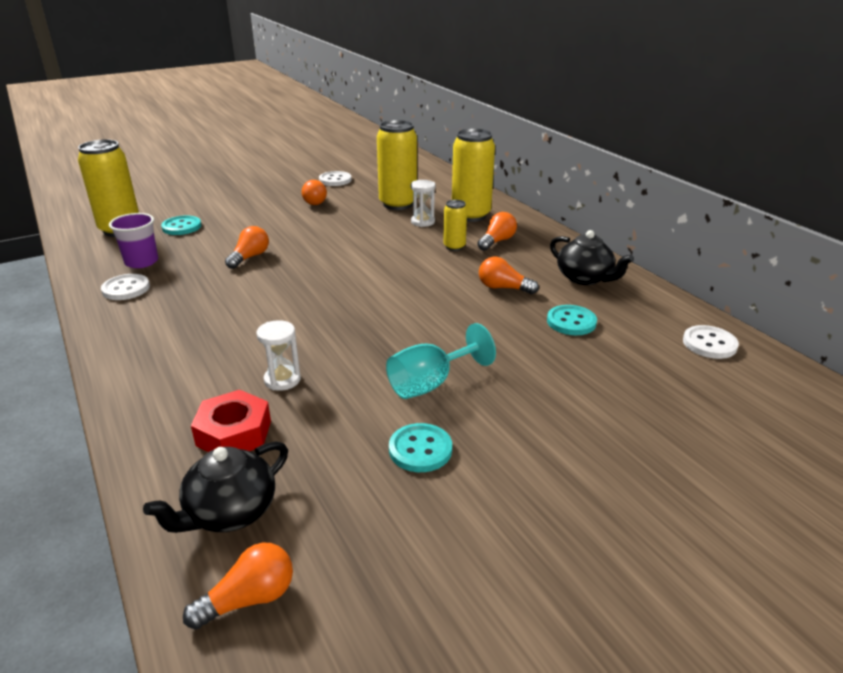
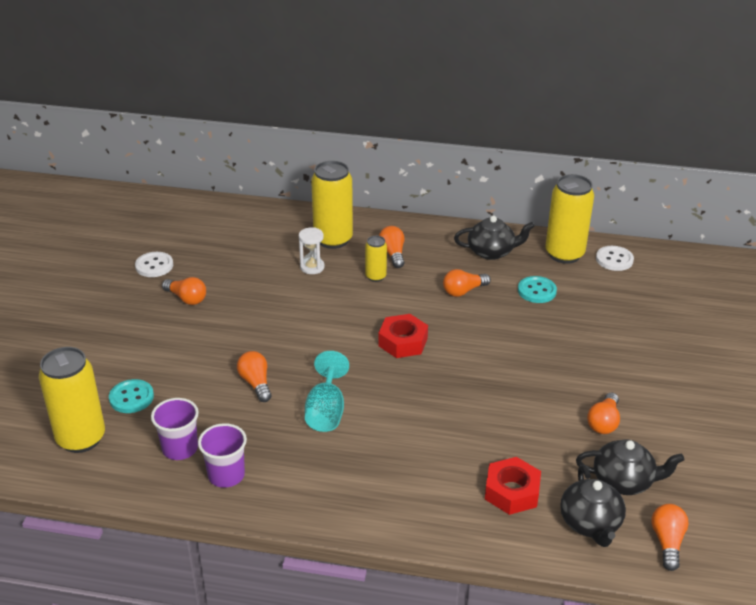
camera: 50 degrees left, 5 degrees up
(126, 289) = (226, 475): white button -> purple cup
(282, 380) = (471, 445): white hourglass -> none
(332, 509) = (624, 481): none -> black teapot
(386, 290) = (403, 342): none -> red nut
(398, 204) = (260, 261): yellow can -> yellow can (564, 254)
(420, 449) = (603, 422): turquoise button -> orange light bulb
(430, 383) = (543, 384): turquoise goblet -> turquoise goblet (326, 411)

